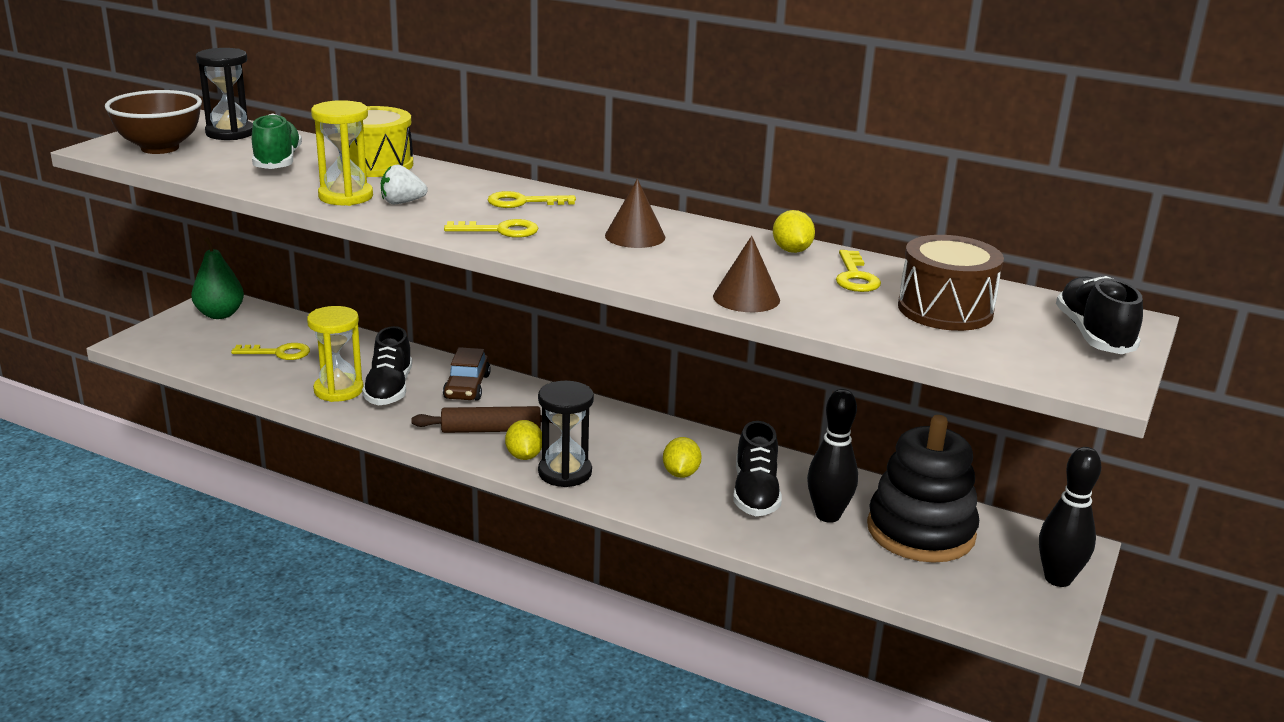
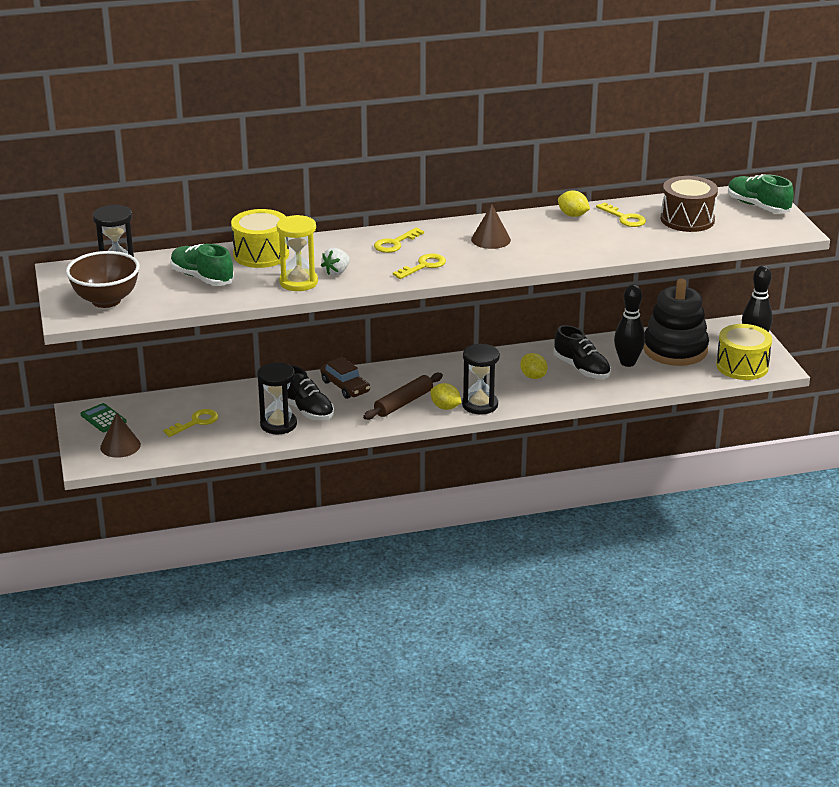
camera: 40 degrees left, 5 degrees up
(220, 314) = (103, 418): green pear -> green calculator
(338, 390) = (278, 424): yellow hourglass -> black hourglass
(746, 298) = (603, 251): brown cone -> brown cone (120, 446)
(989, 600) = (742, 366): none -> yellow drum
(1093, 335) = (758, 206): black shoe -> green shoe

